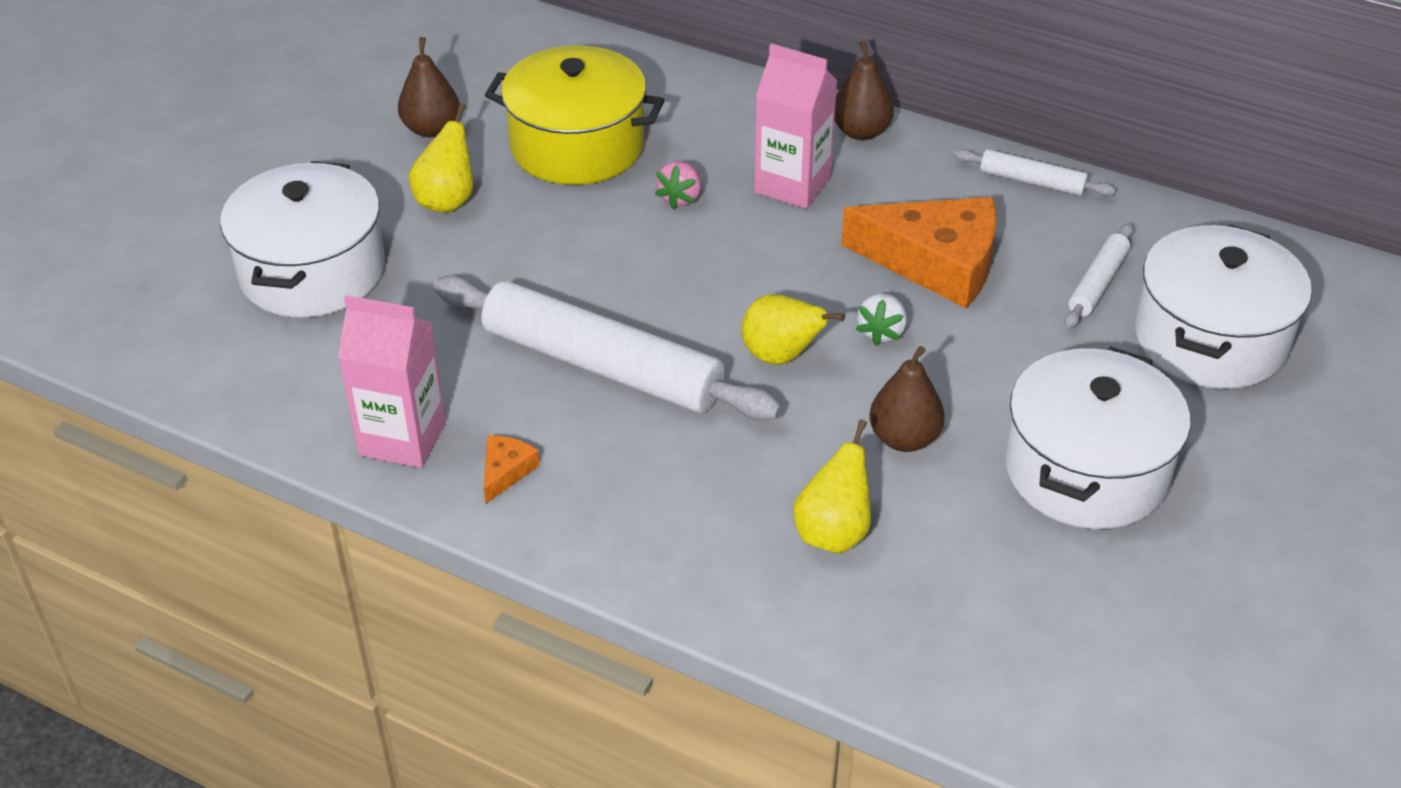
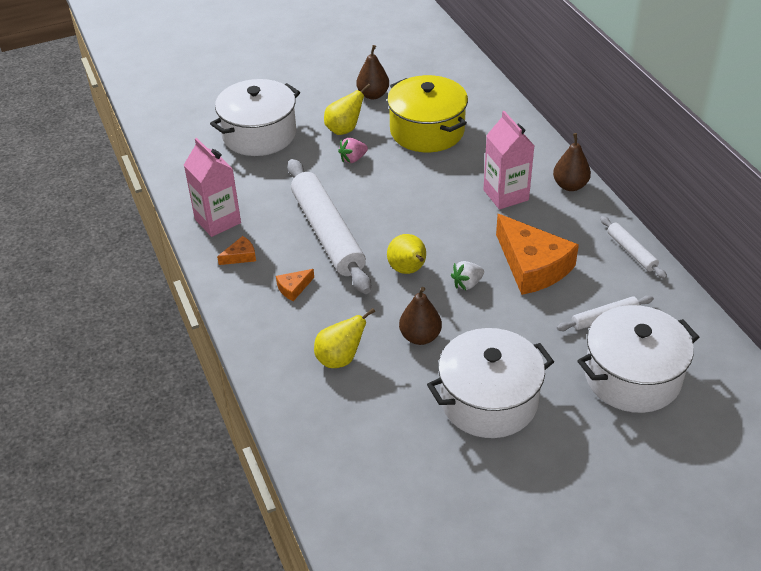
camera: 40 degrees right, 0 degrees up
(646, 472) = (293, 288): none -> orange cheese
(680, 198) = (446, 176): pink strawberry -> pink strawberry (353, 159)

